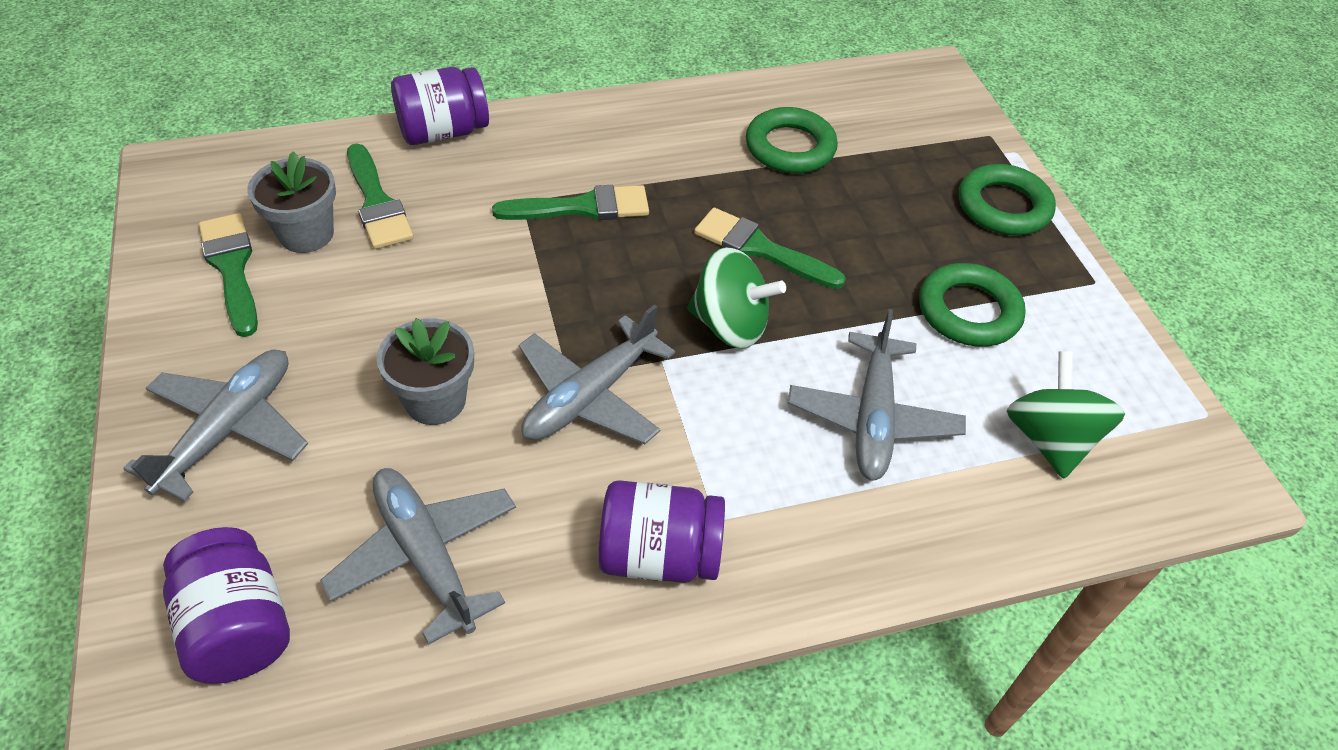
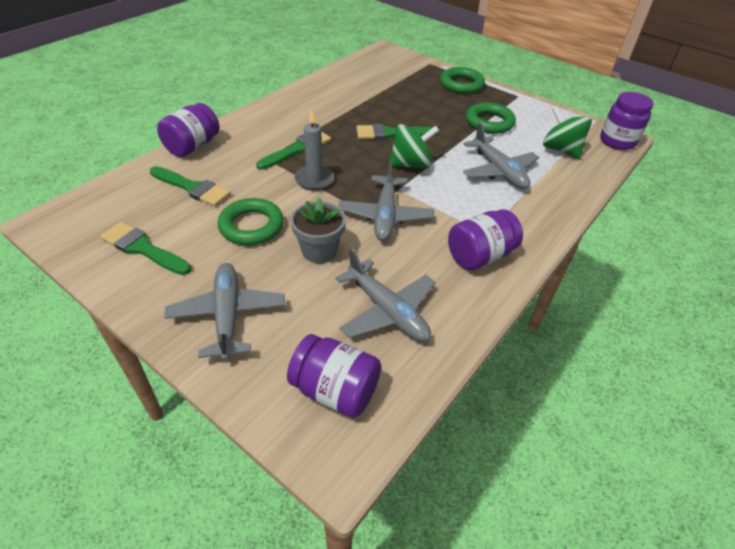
camera: 35 degrees left, 5 degrees down
(306, 234) = (168, 216): grey flower pot -> none
(425, 555) = (387, 311): grey plane -> grey plane turned 150 degrees counterclockwise
(552, 275) = (314, 179): none -> grey candle
(790, 147) = (360, 94): green ring -> green ring (251, 226)
(1201, 484) = (617, 141): none -> purple jar

